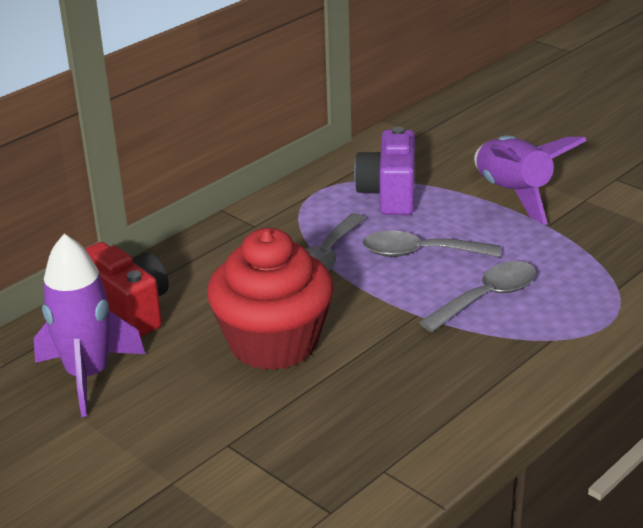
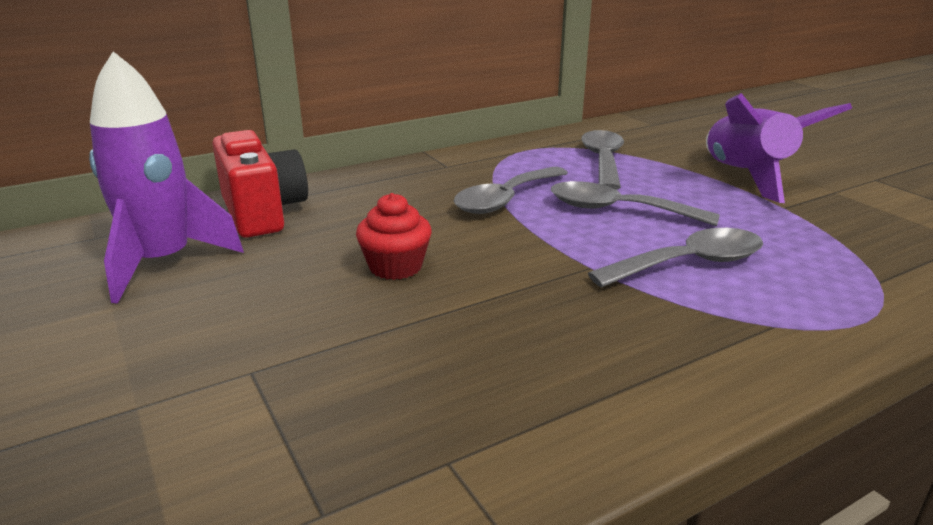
camera: 15 degrees right, 5 degrees down
(273, 343) = (395, 267): red cupcake -> red cupcake, size x0.47
(389, 194) = (603, 160): purple camera -> grey spoon

